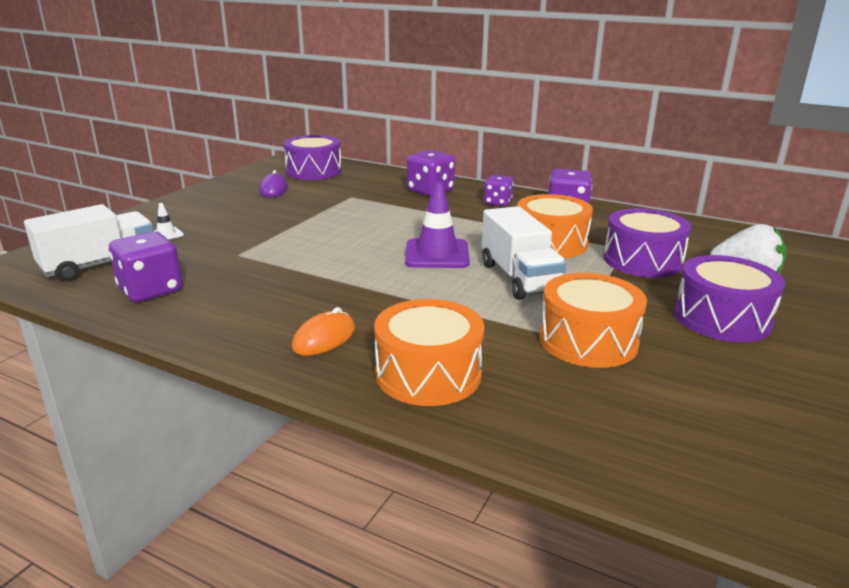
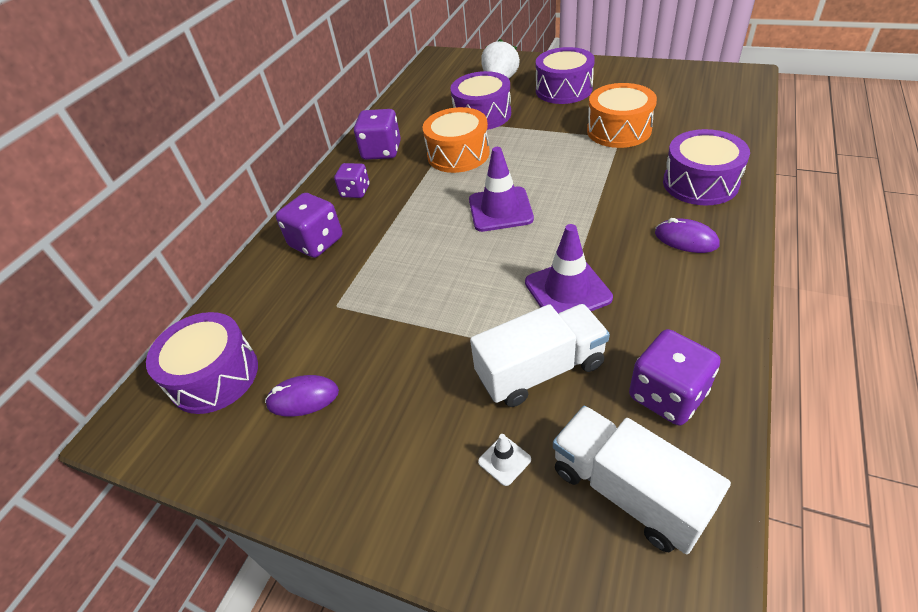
camera: 90 degrees left, 20 degrees up
(298, 270) = (567, 290): none -> purple traffic cone
(324, 338) = (686, 239): orange mouse -> purple mouse
(428, 374) = (700, 183): orange drum -> purple drum
(519, 278) = (535, 163): white truck -> white truck (540, 370)

